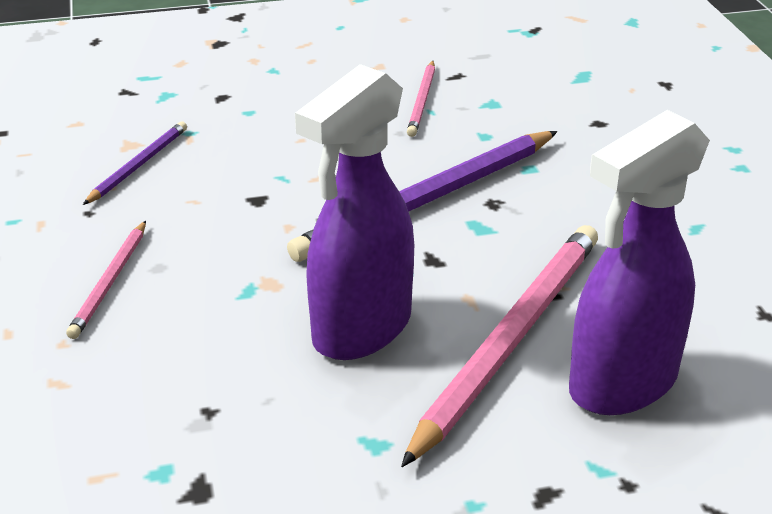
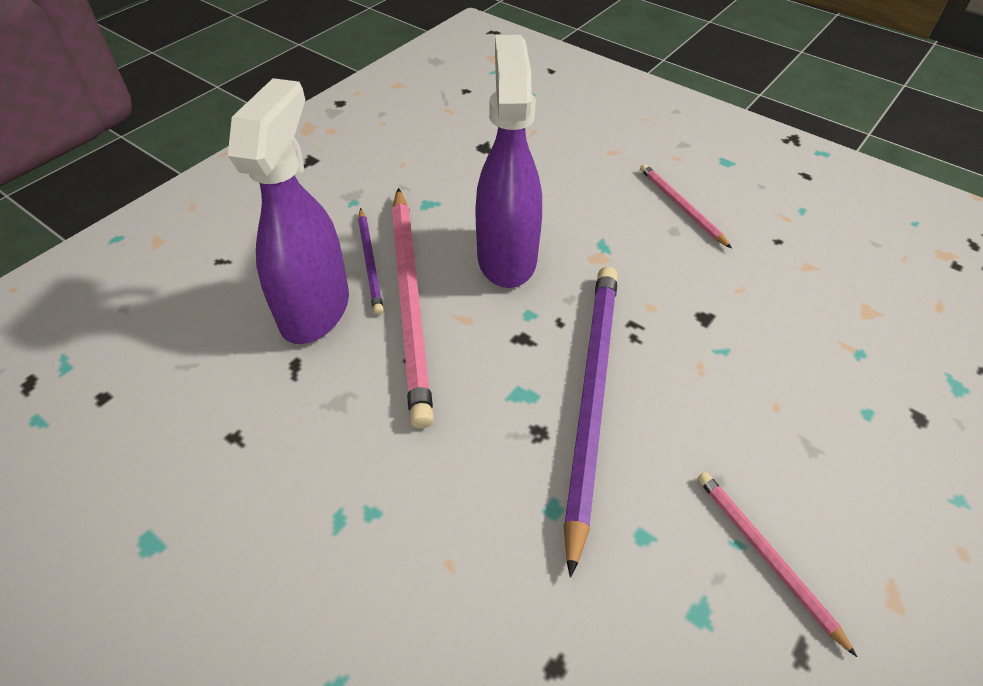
camera: 140 degrees right, 15 degrees up
(138, 165) = (825, 295): purple pencil -> purple pencil (370, 262)

